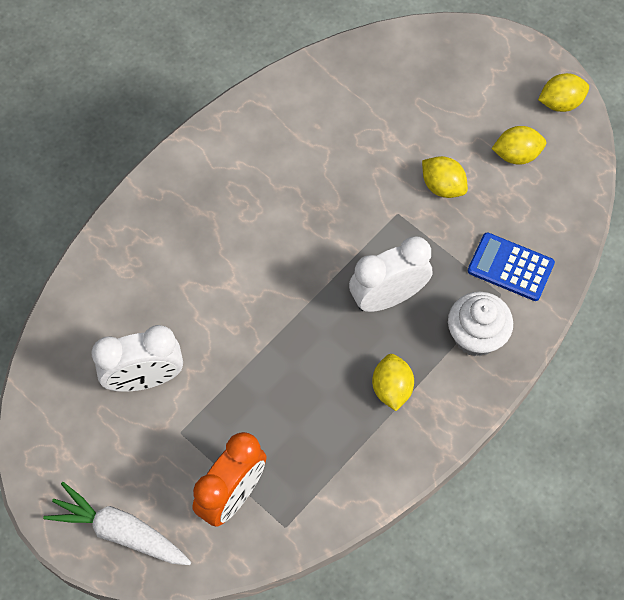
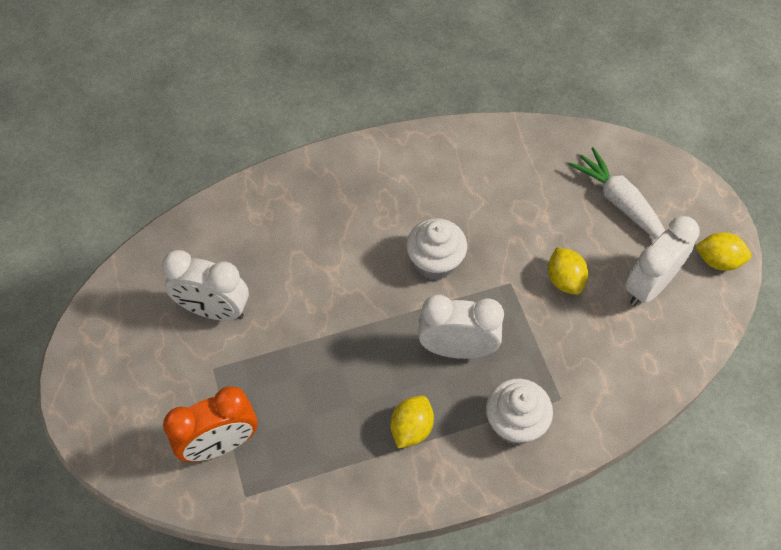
camera: 30 degrees right, 5 degrees down
(120, 531) = (113, 422): white carrot -> white carrot (620, 202)
(320, 228) = (435, 262): none -> white cupcake
(510, 267) = (584, 380): blue calculator -> none
(516, 155) = (649, 286): yellow lemon -> white clock

